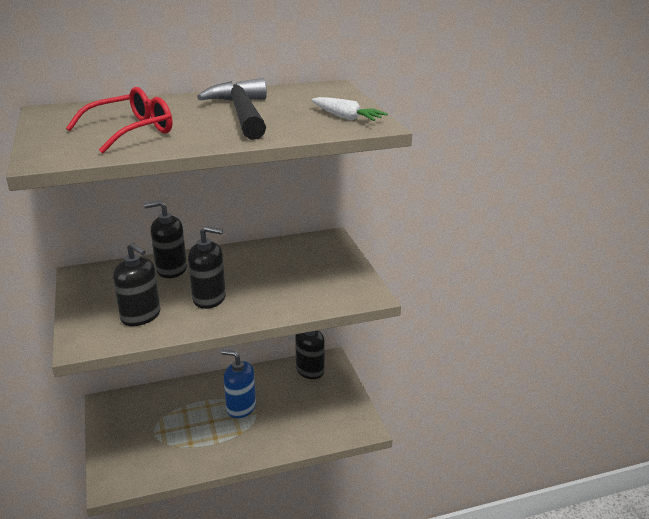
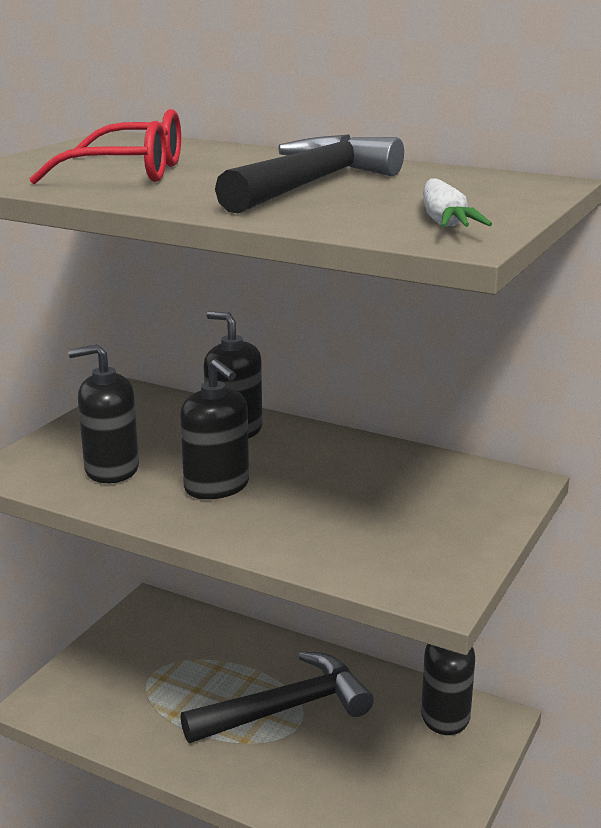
camera: 45 degrees right, 5 degrees down
(141, 316) = (111, 469): black soap dispenser -> black soap dispenser turned 90 degrees clockwise
(241, 407) = (287, 708): blue soap dispenser -> black hammer

